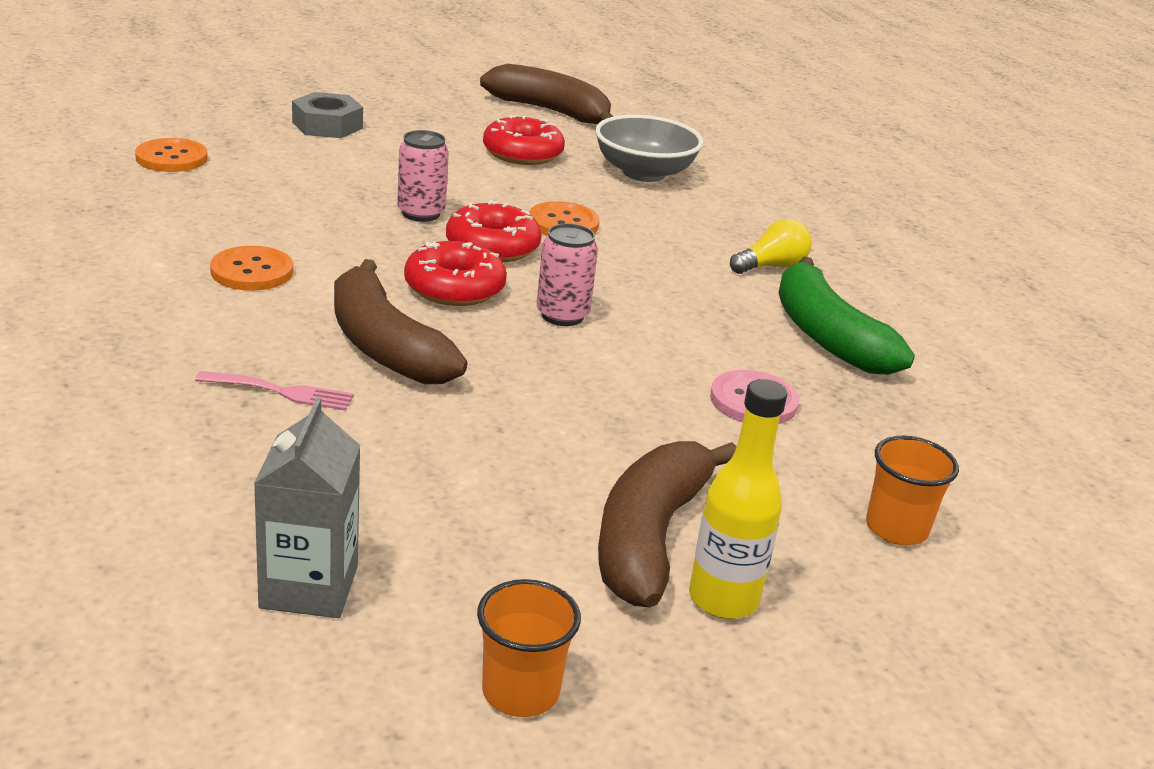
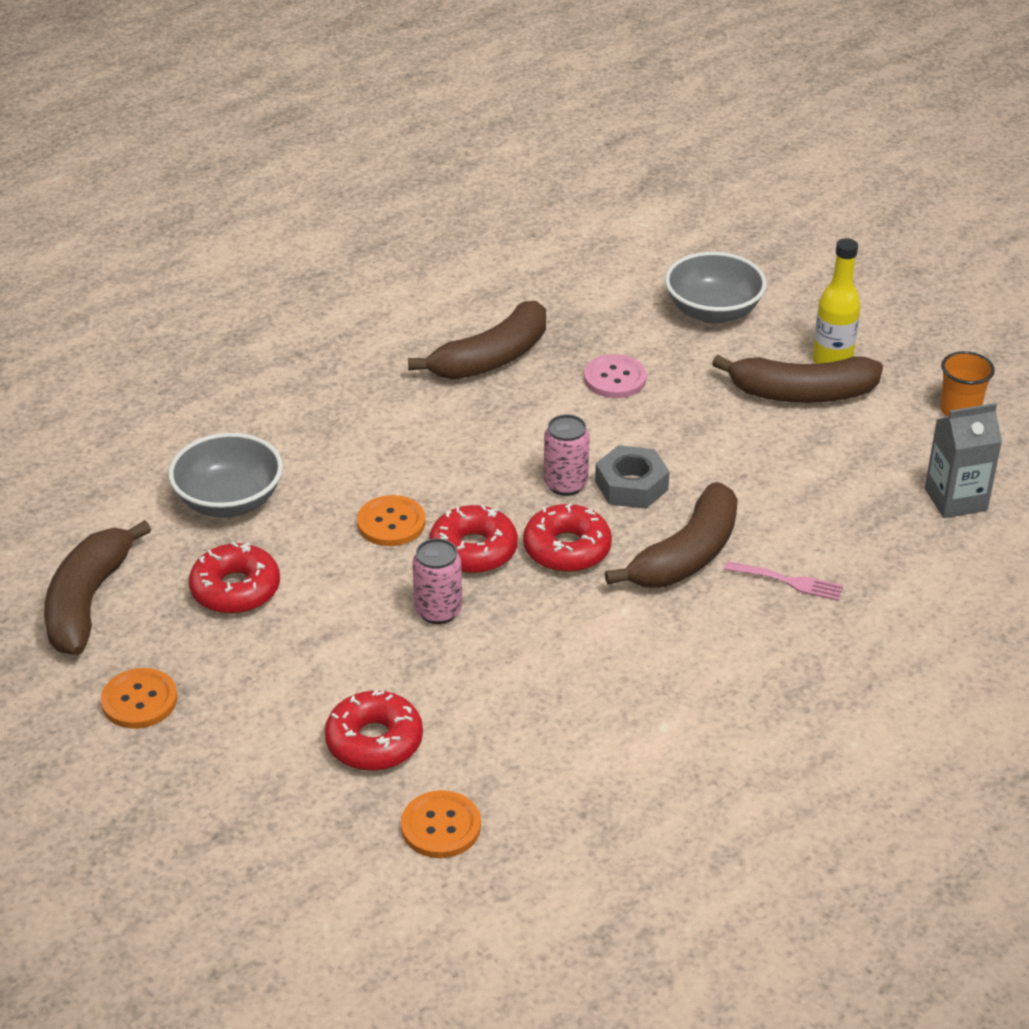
camera: 105 degrees left, 10 degrees up
(252, 271) = (633, 666): orange button -> orange button (139, 700)
(281, 392) = (788, 581): pink fork -> pink fork turned 120 degrees clockwise
(291, 158) = (374, 741): none -> red donut
(327, 125) = (259, 752): grey nut -> grey nut (631, 485)
(771, 266) = (388, 398): yellow light bulb -> none
(827, 336) = (491, 358): green banana -> brown banana
(896, 528) = (713, 311): orange cup -> grey bowl

